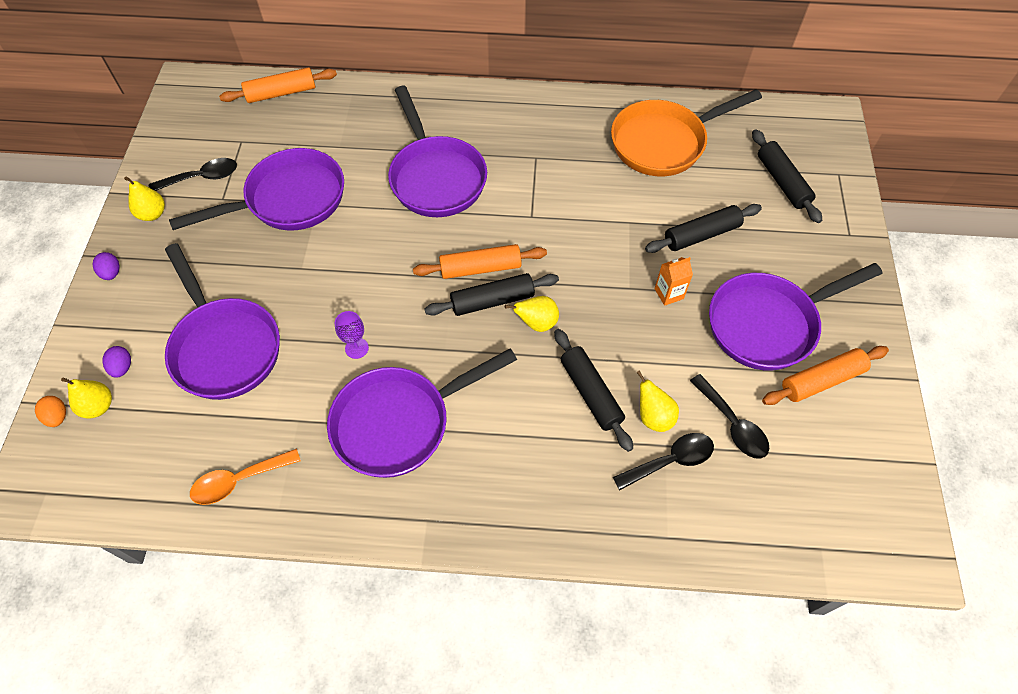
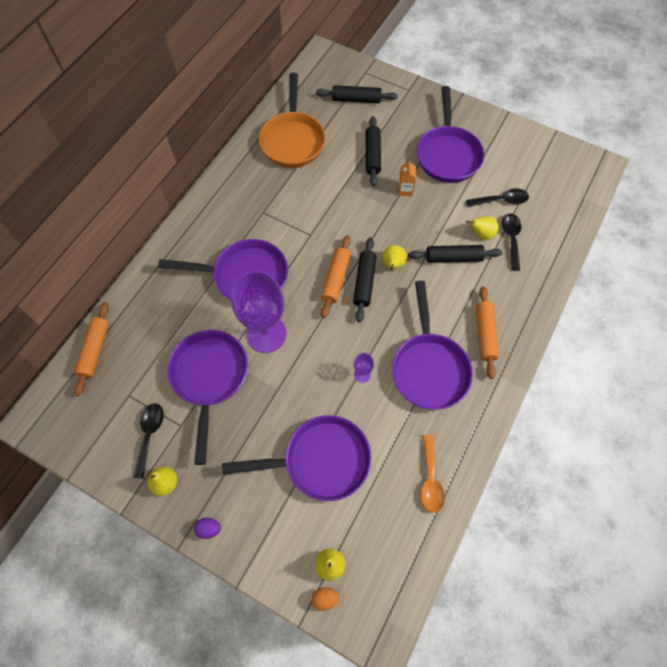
camera: 65 degrees left, 5 degrees up
(122, 367) = (303, 539): purple egg -> none
(368, 228) = (266, 334): none -> purple goblet
(821, 380) = (492, 149): orange rolling pin -> orange rolling pin (485, 334)

